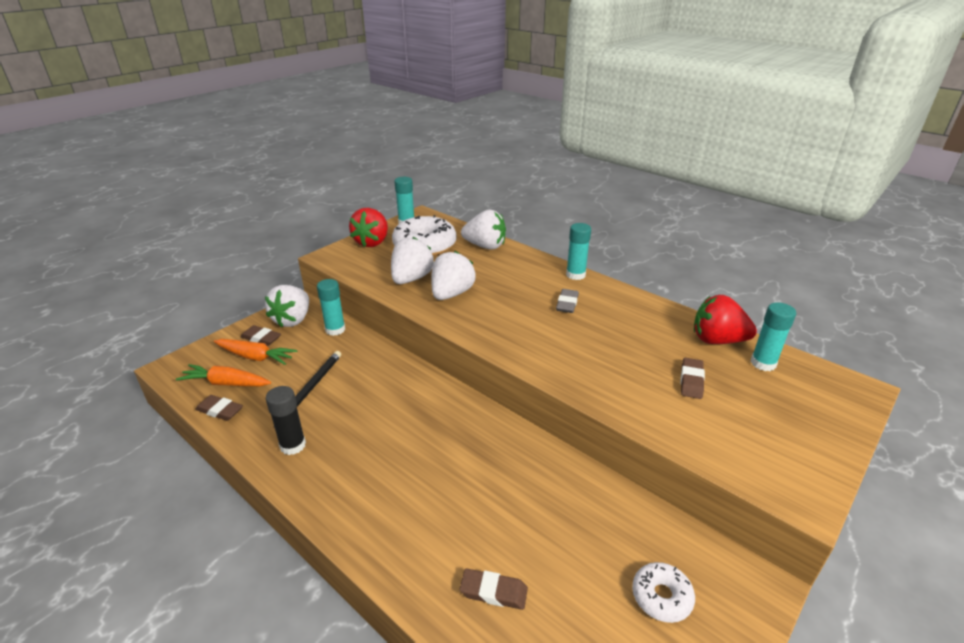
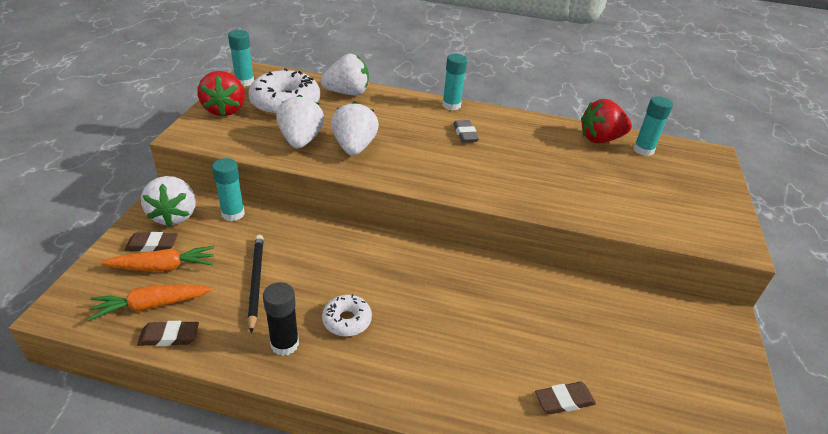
camera: 30 degrees left, 5 degrees up
(661, 597) = (676, 353): white donut -> white donut (347, 320)
(691, 381) = (607, 177): brown eraser -> none

